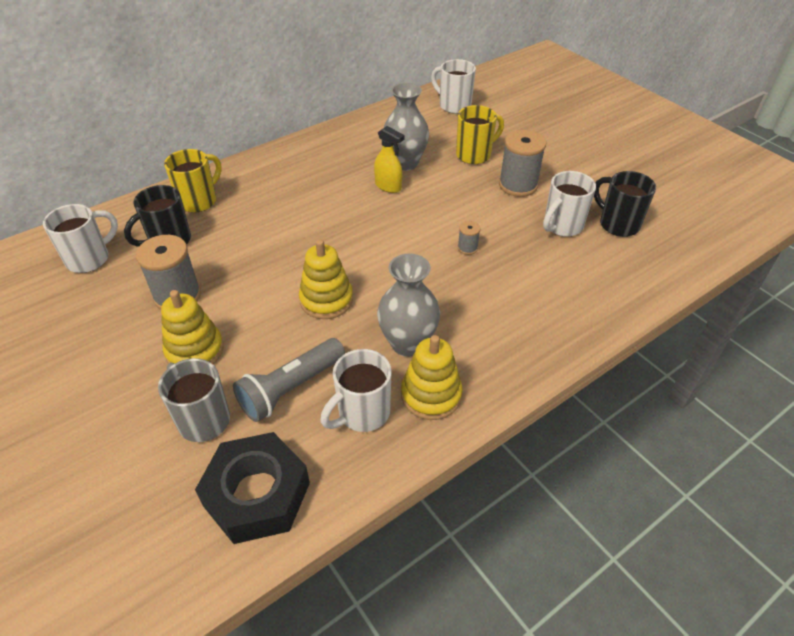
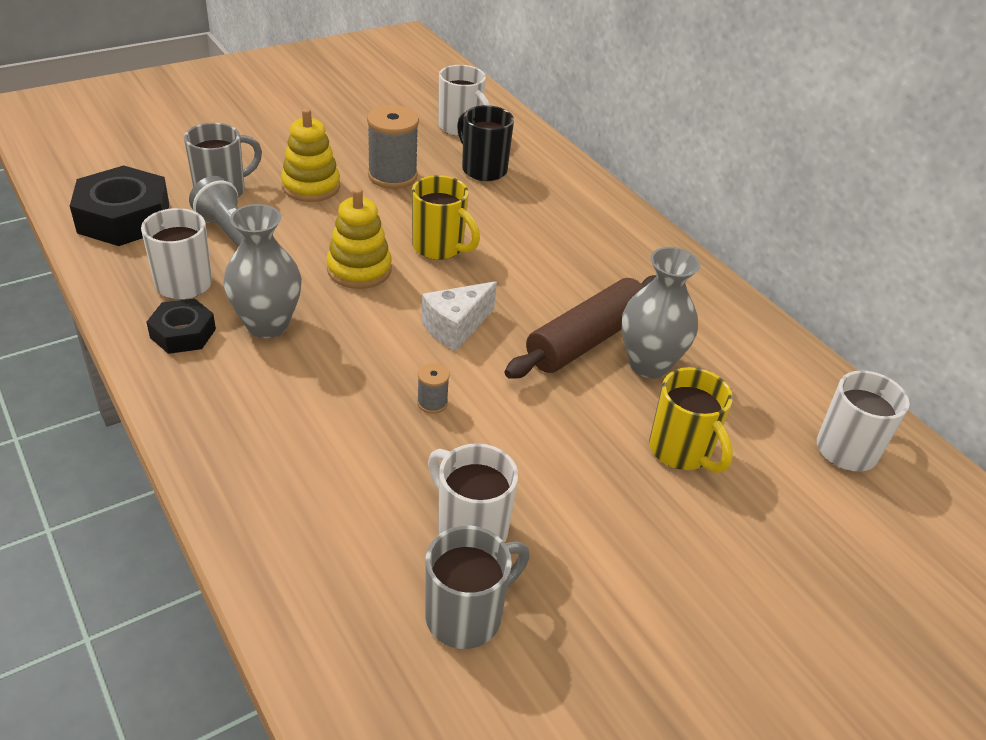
camera: 90 degrees right, 5 degrees down
(199, 201) = (556, 187): yellow mug -> yellow mug (440, 248)
(388, 186) = (586, 340): yellow spray bottle -> brown rolling pin
(388, 243) = (456, 327): none -> white cheese
(431, 395) = (183, 333): yellow stacking toy -> black nut
(518, 185) = (590, 493): grey spool -> none
(617, 224) = (467, 615): black mug -> grey mug

